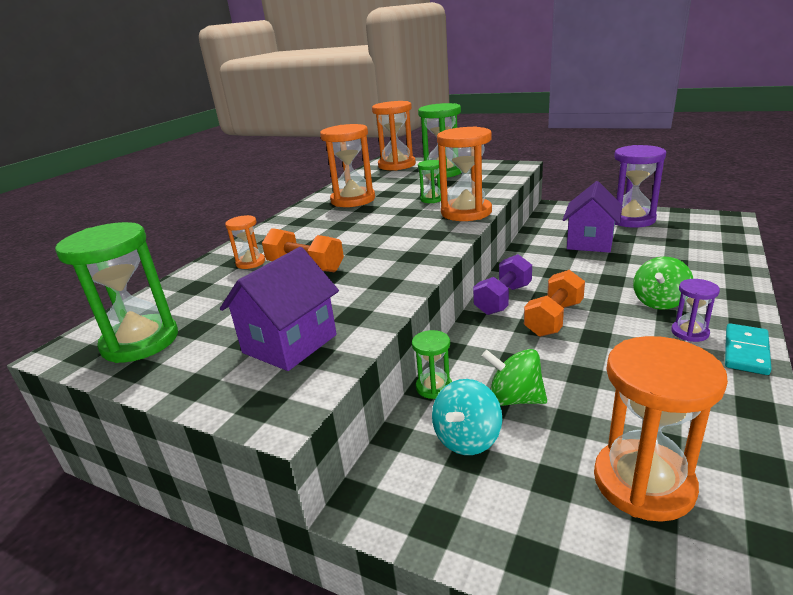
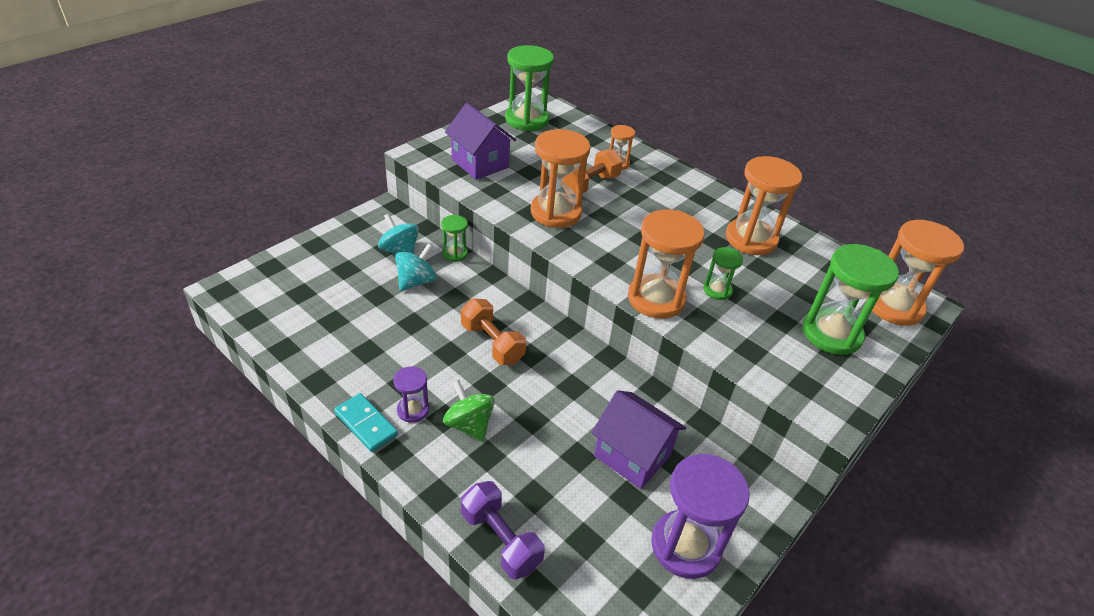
camera: 100 degrees right, 15 degrees up
(503, 299) = (544, 328): purple dumbbell -> purple dumbbell (500, 539)
(514, 399) = (416, 281): green spinning top -> turquoise spinning top
(643, 483) = (317, 298): orange hourglass -> orange hourglass (556, 212)

